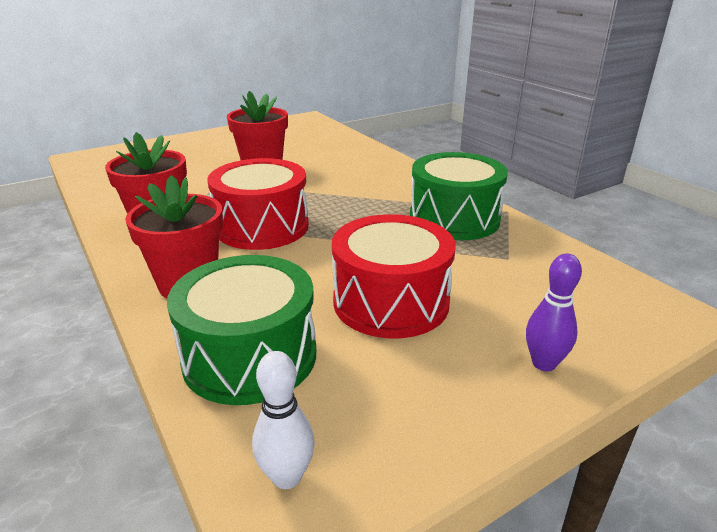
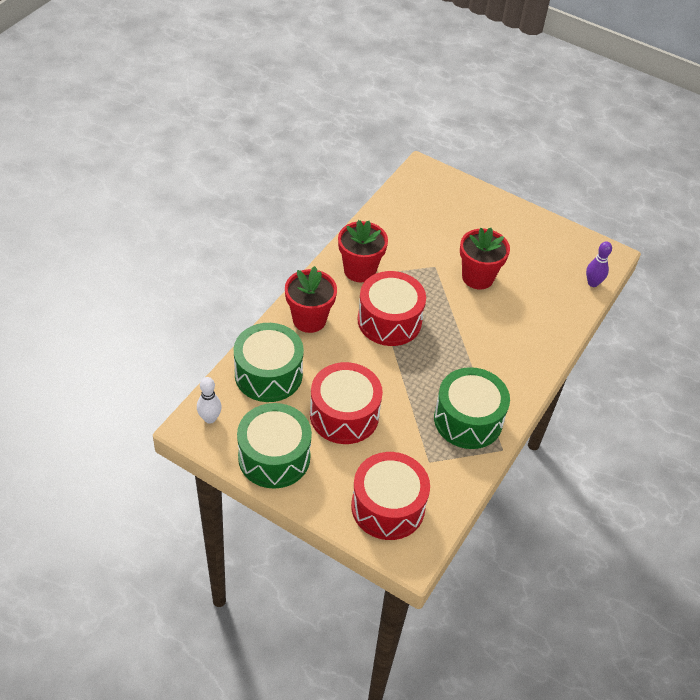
camera: 60 degrees right, 20 degrees up
(438, 404) = (274, 457): none -> green drum
(544, 363) = (326, 495): purple bowling pin -> purple bowling pin (593, 283)
(580, 309) = (388, 506): none -> red drum

